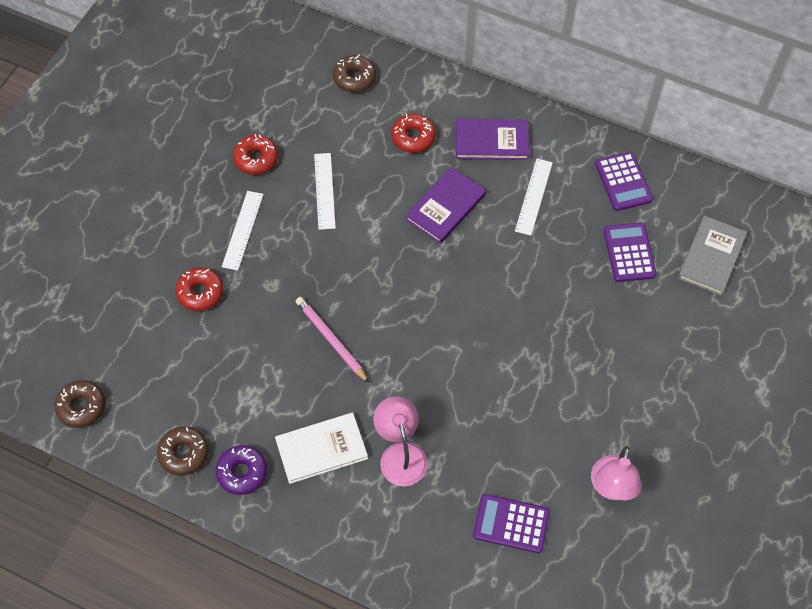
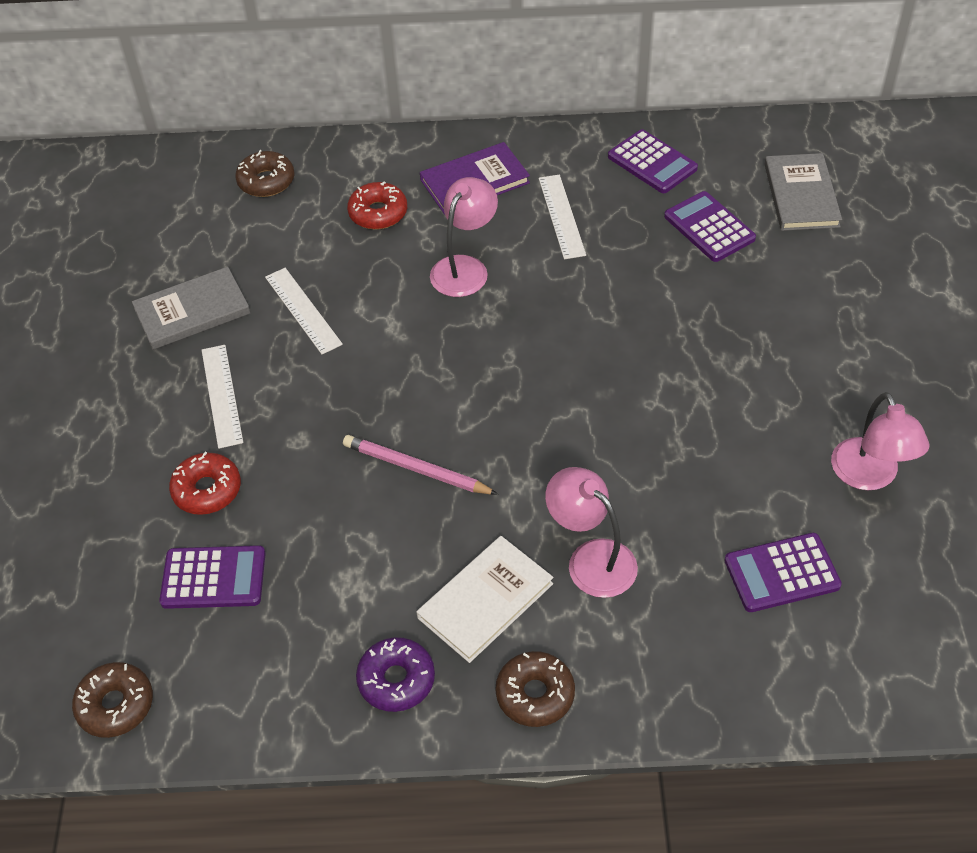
camera: 25 degrees left, 10 degrees down
(174, 354) = (213, 578): none -> purple calculator
(184, 453) = (300, 695): brown donut -> brown donut (535, 694)
(256, 159) = (192, 311): red donut -> grey book
(445, 207) = (465, 267): purple book -> pink lamp

